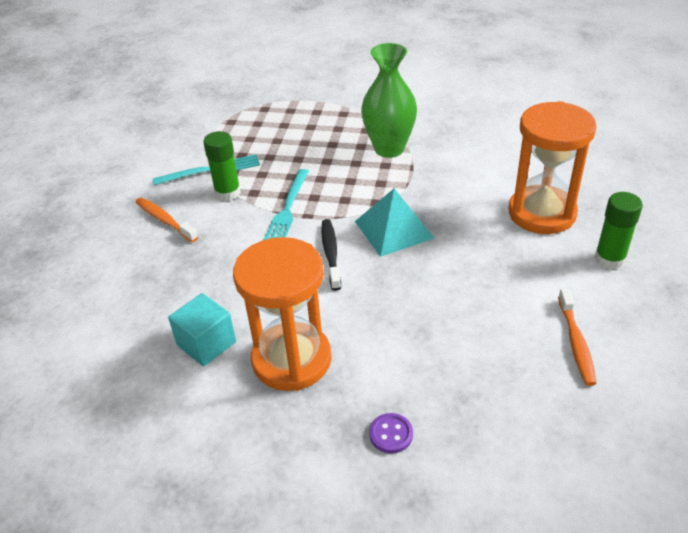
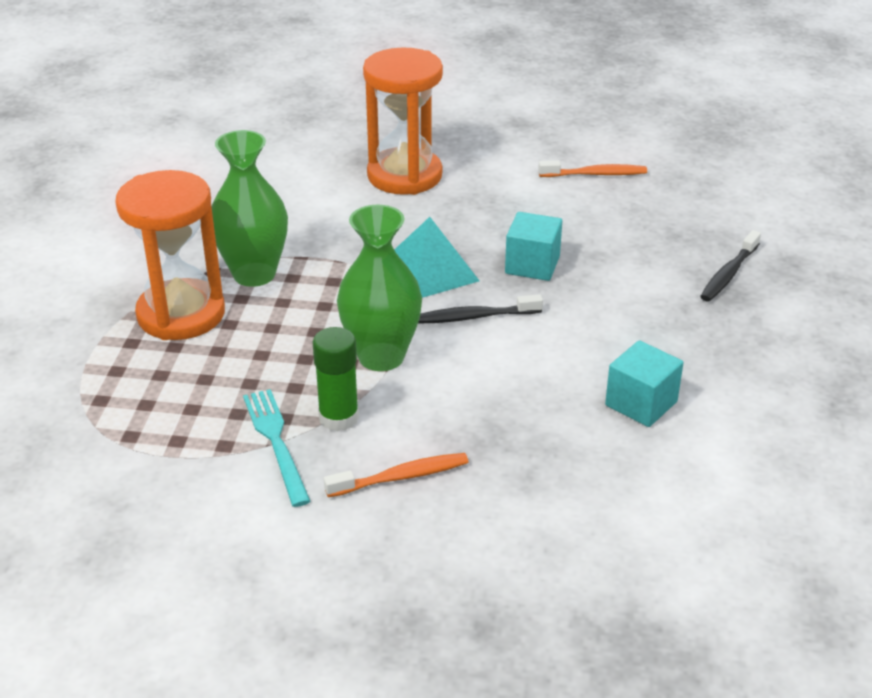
camera: 95 degrees left, 5 degrees down
(165, 220) = (401, 477): orange toothbrush -> orange toothbrush turned 150 degrees counterclockwise
(288, 208) = (381, 356): turquoise fork -> green vase
(291, 359) = (651, 337): orange hourglass -> orange hourglass (181, 314)
(391, 434) = (728, 274): purple button -> black toothbrush
(404, 288) = (532, 265): none -> turquoise cube
(609, 259) = (480, 147): green glue stick -> none

